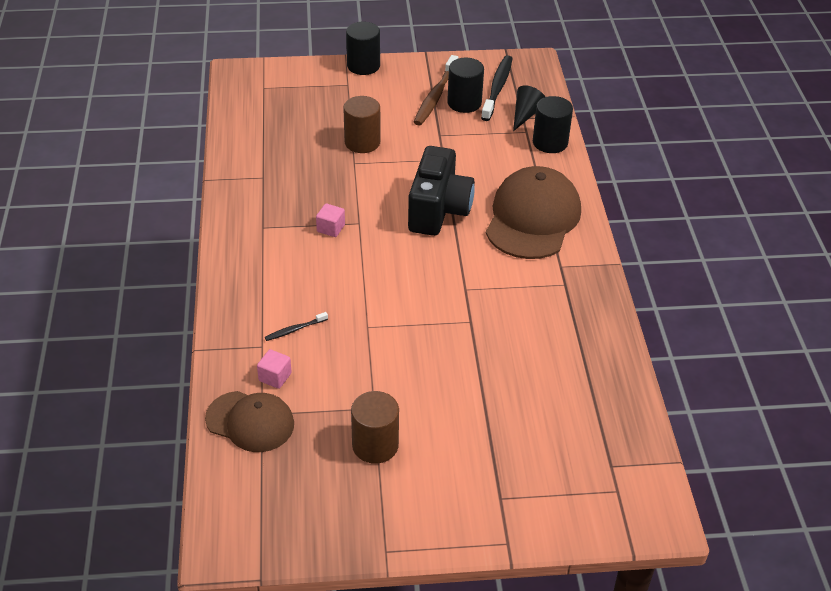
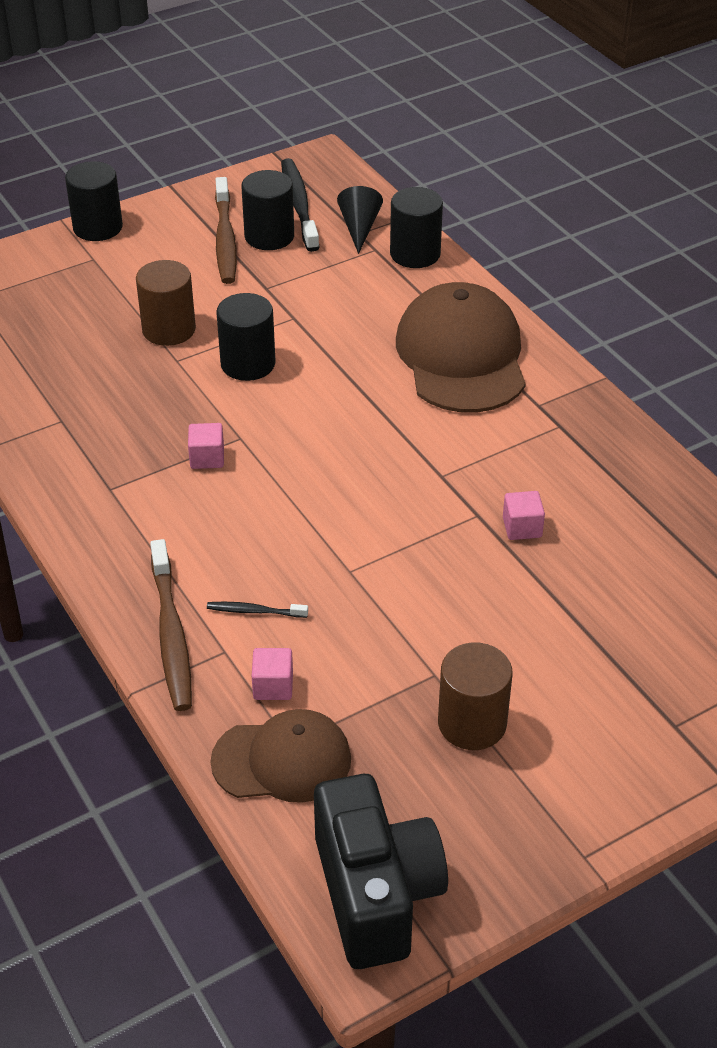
camera: 25 degrees left, 0 degrees up
(239, 324) = (171, 634): none -> brown toothbrush
(295, 329) = (255, 611): black toothbrush -> black toothbrush turned 60 degrees clockwise
(395, 179) = (248, 364): none -> black cylinder
(438, 210) = (335, 386): black camera -> black camera (376, 893)
(492, 339) = (522, 527): none -> pink cube

